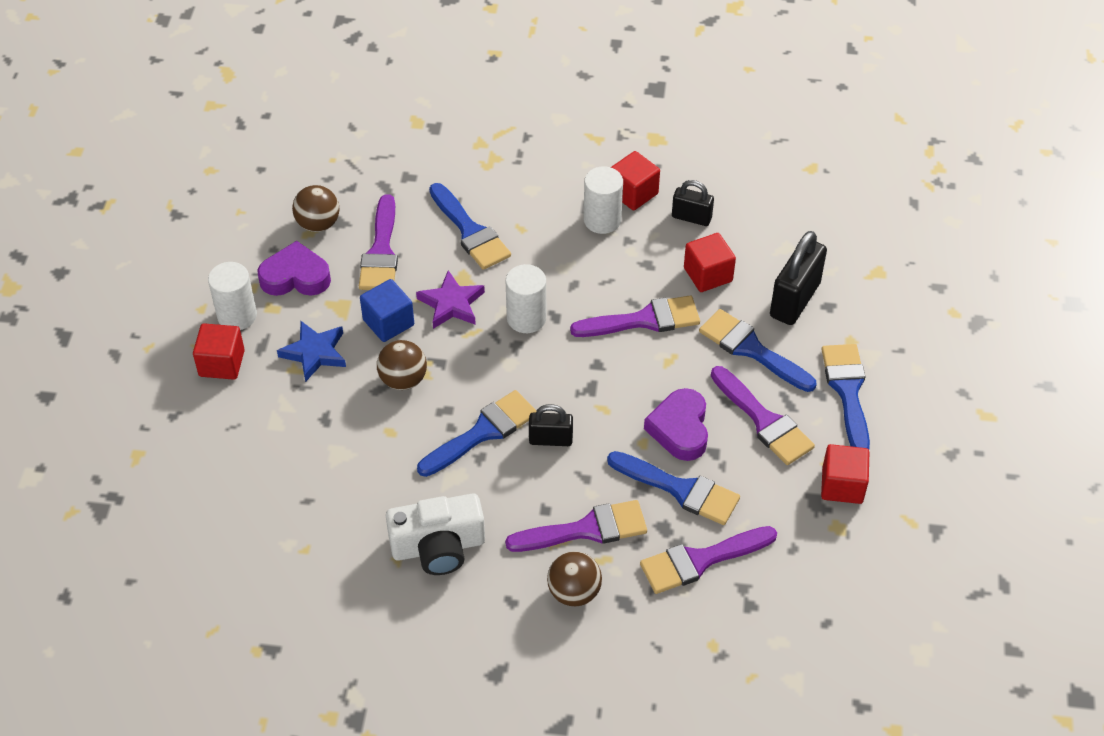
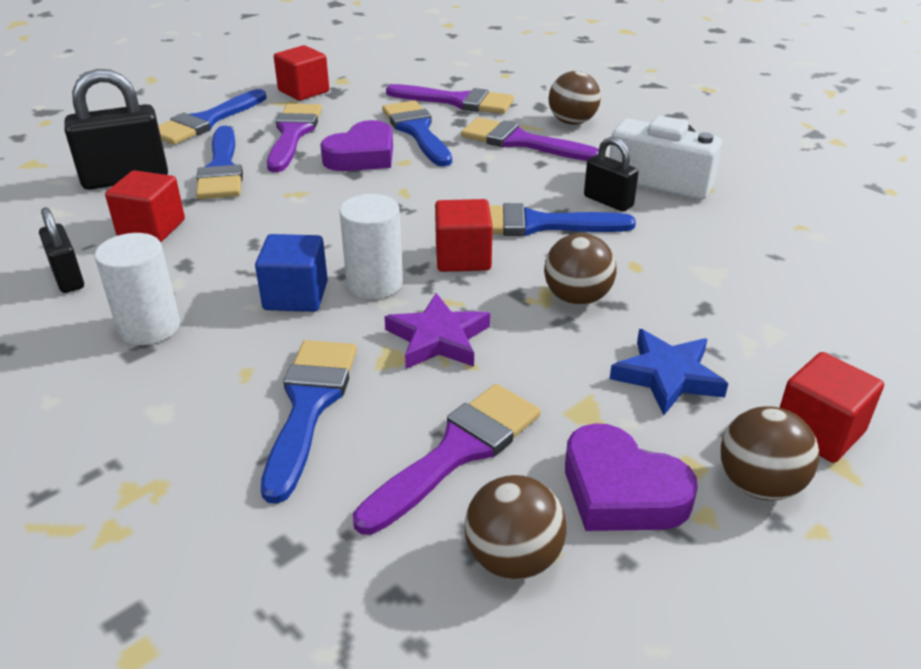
camera: 140 degrees left, 15 degrees down
(237, 315) = (759, 485): white cylinder -> brown ball
(388, 322) = (537, 360): blue cube -> blue cube (296, 296)
(550, 439) = (479, 194): black padlock -> black padlock (608, 201)
(633, 193) = (69, 334): red cube -> red cube (463, 258)
(644, 320) = (268, 227): purple brush -> none

